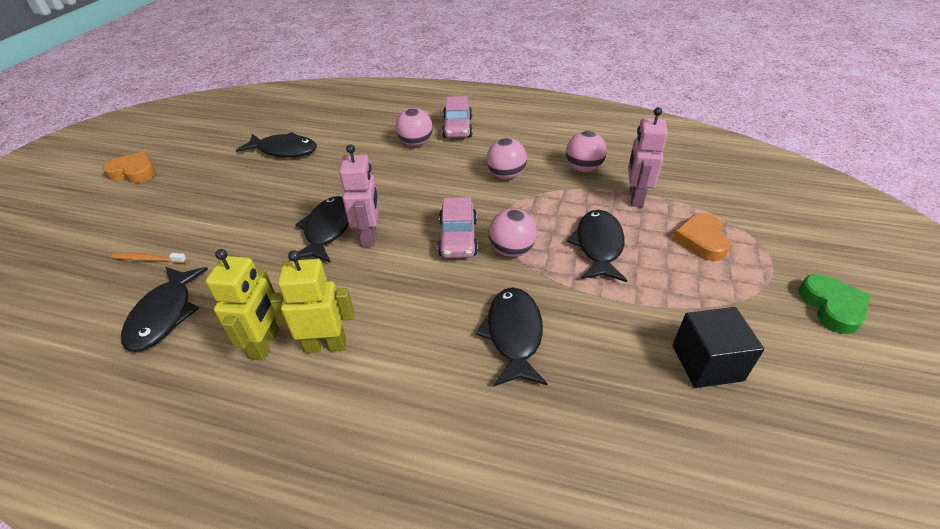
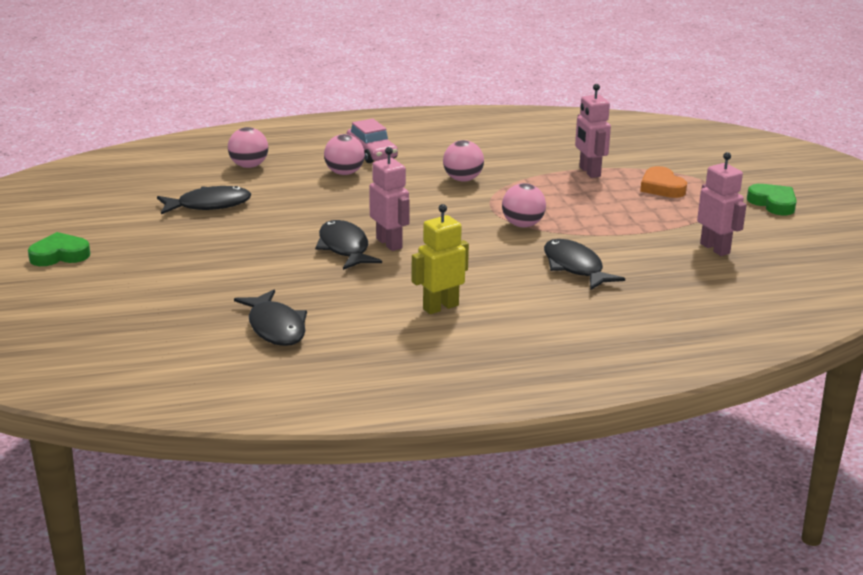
camera: 30 degrees left, 15 degrees down
(134, 172) = (59, 255): orange heart -> green heart
(148, 259) = (197, 304): orange toothbrush -> none
(265, 344) = (390, 319): yellow robot -> none
(458, 238) = (469, 227): pink car -> none
(583, 168) = (526, 161): pink ball -> pink ball (249, 166)
(598, 246) = (588, 207): black fish -> none
(707, 363) = (715, 248): black cube -> pink robot

